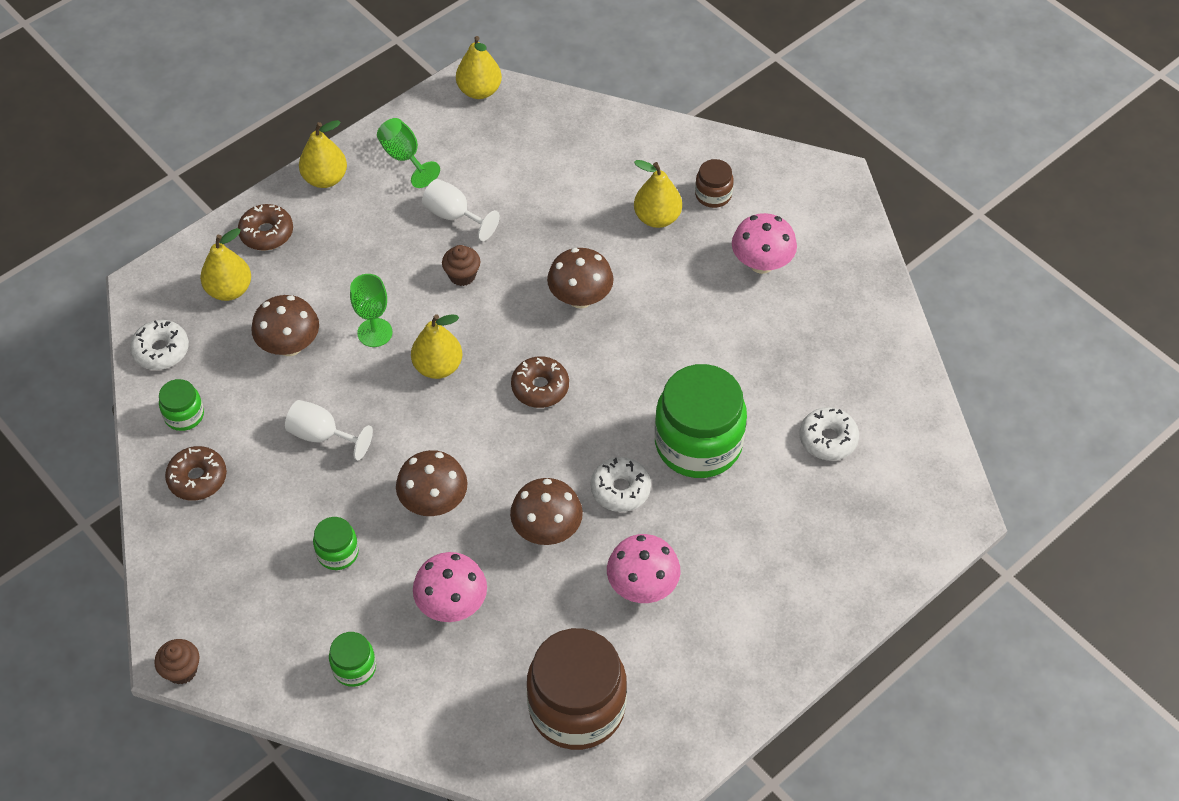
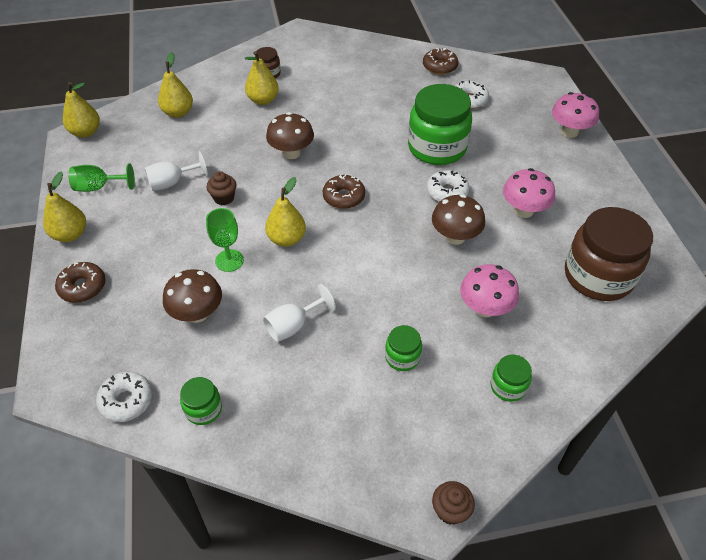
camera: 60 degrees left, 5 degrees down
(197, 478) = (271, 424): brown donut -> brown donut (439, 67)
(229, 290) = (112, 331): yellow pear -> yellow pear (178, 113)
(434, 502) = (395, 285): brown mushroom -> none
(761, 263) = (332, 76): pink mushroom -> pink mushroom (569, 132)

